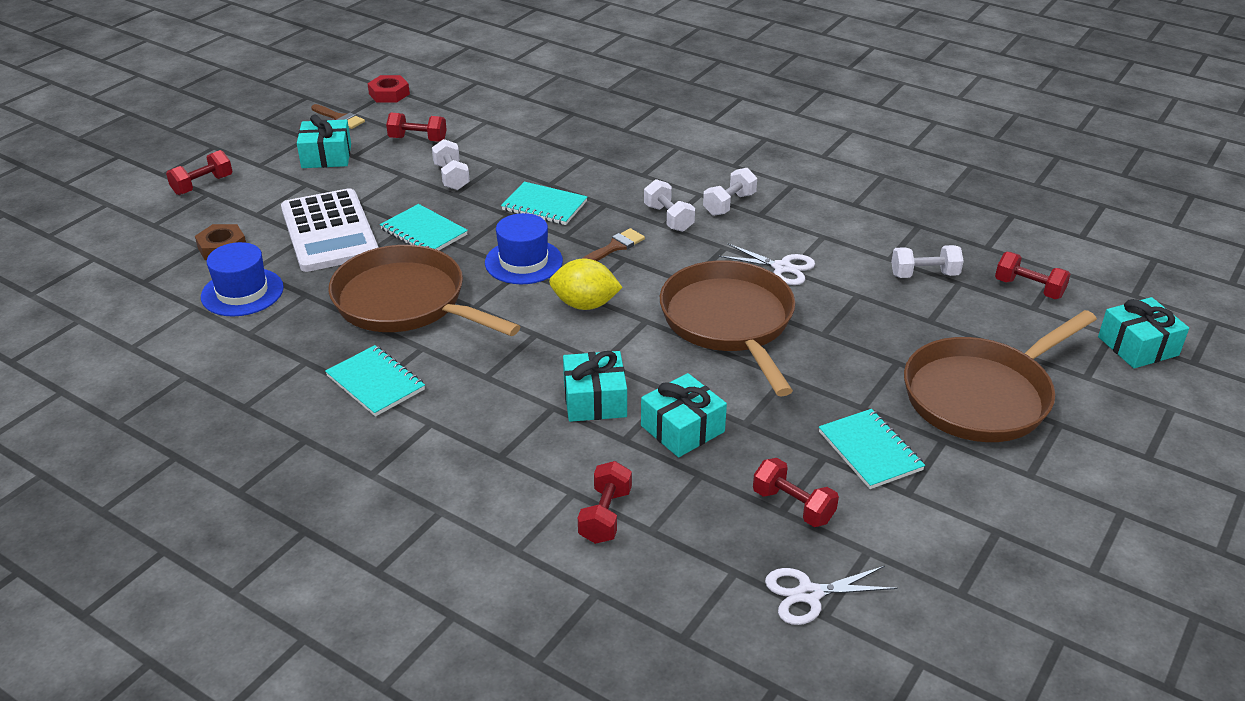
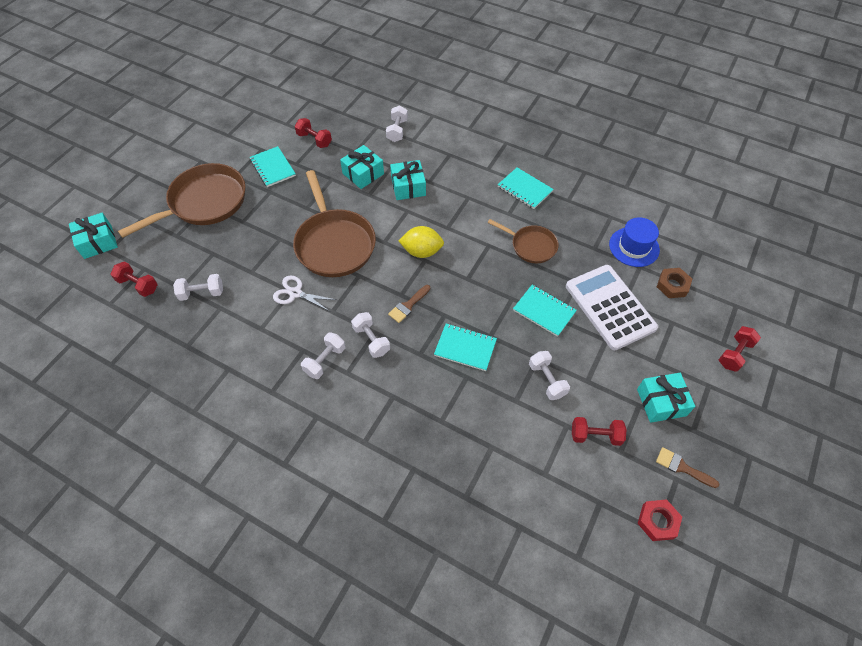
camera: 175 degrees right, 20 degrees up
(406, 302) = (531, 246): brown pan -> brown pan, size x0.56
(523, 262) = (467, 286): blue hat -> none
(605, 516) = (397, 131): red dumbbell -> white dumbbell
(809, 594) = (314, 106): white scissors -> none

